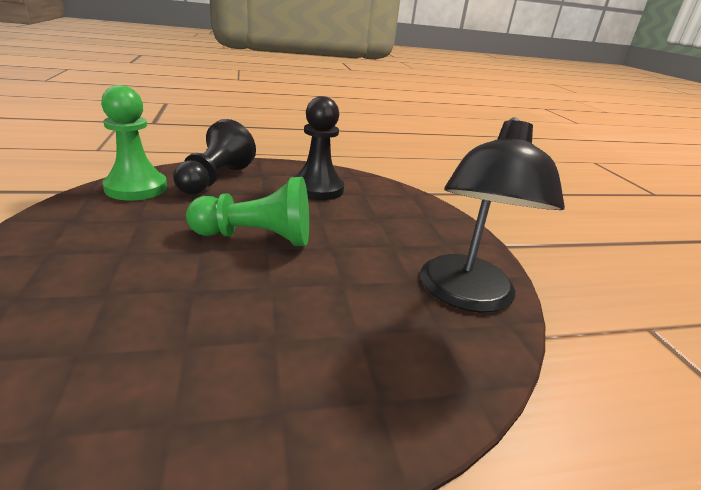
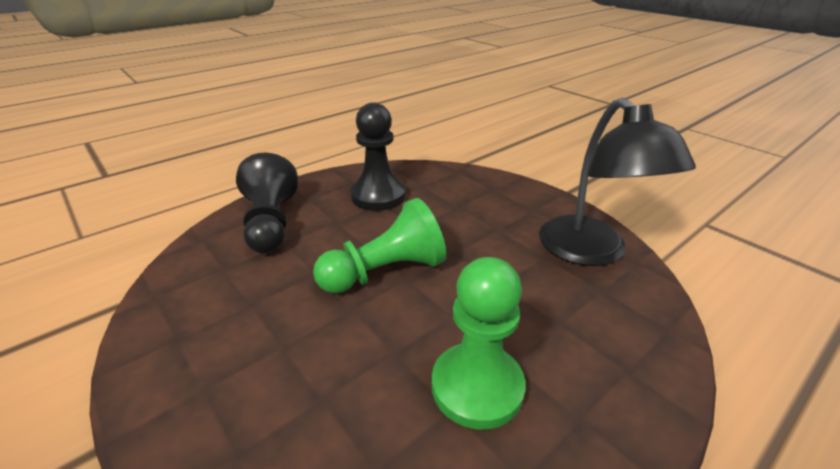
camera: 25 degrees left, 5 degrees up
(136, 188) = (200, 268): green pawn -> green pawn (477, 387)

